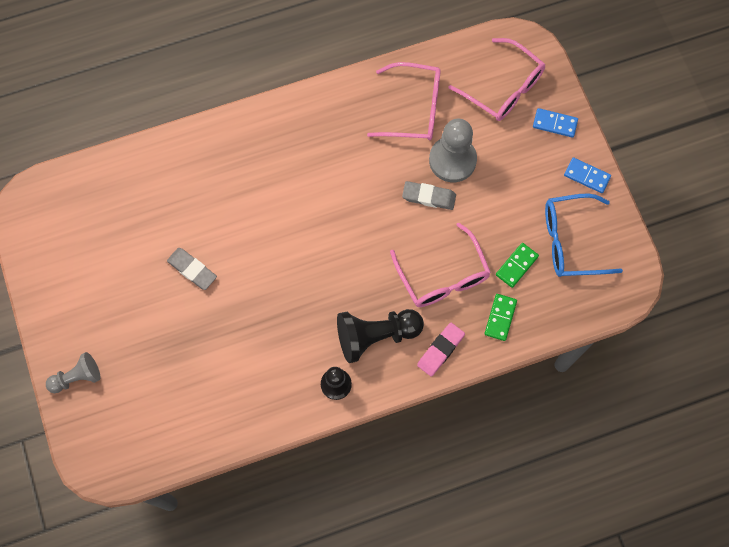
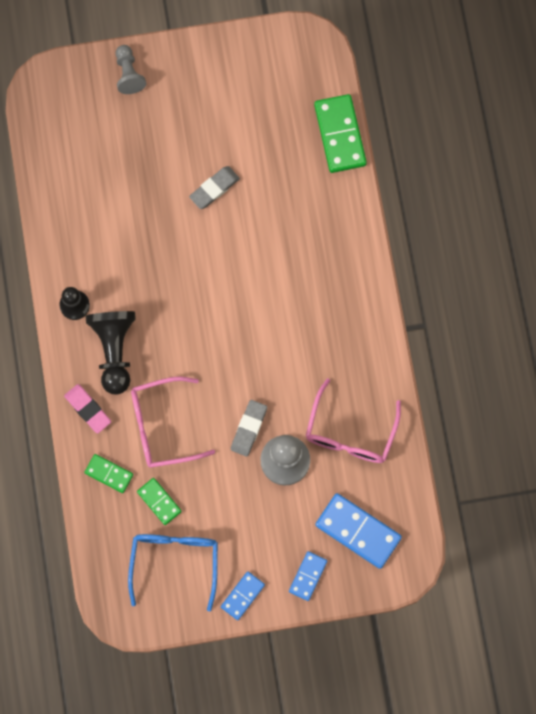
camera: 100 degrees right, 5 degrees up
(121, 162) = (339, 135): none -> green domino
(504, 88) = (358, 531): pink glasses -> blue domino

